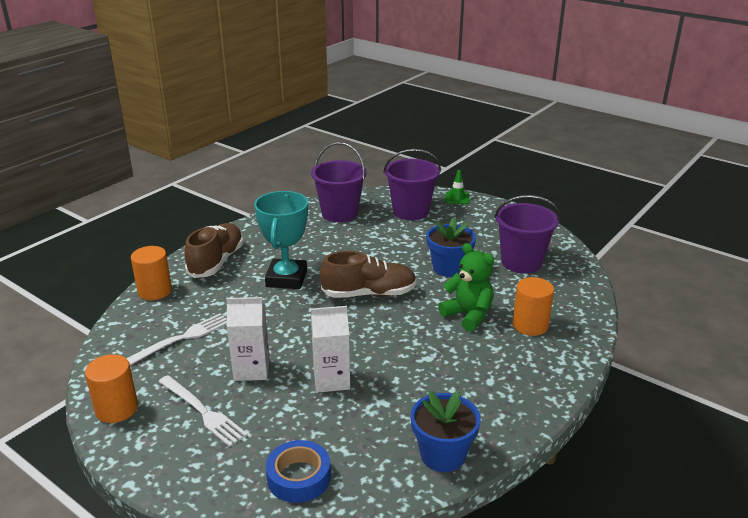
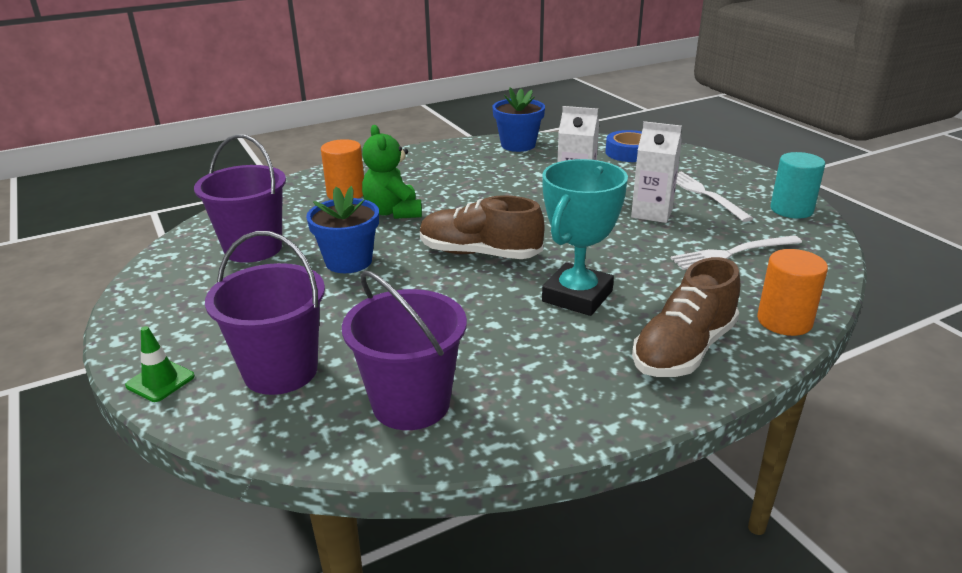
camera: 155 degrees left, 0 degrees up
(116, 409) = (791, 210): orange cylinder -> turquoise cylinder

